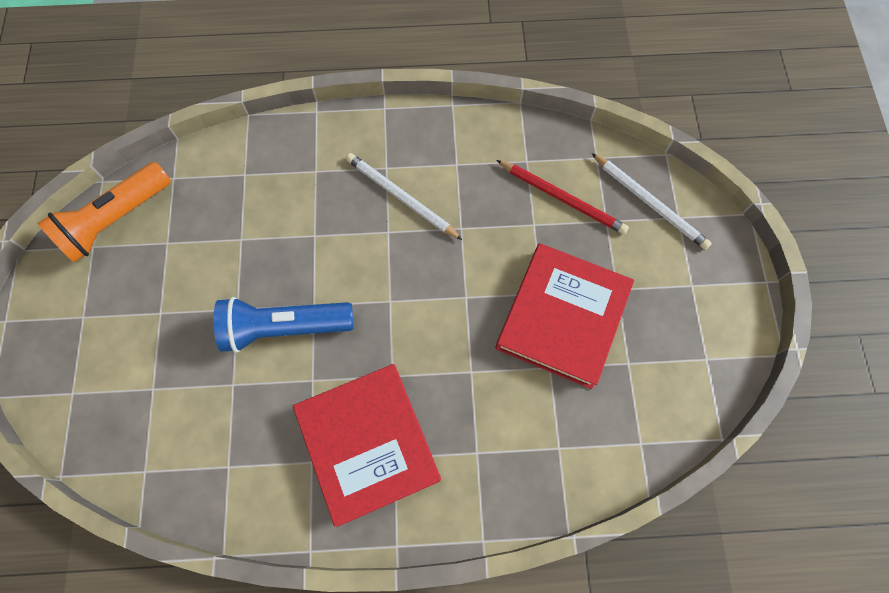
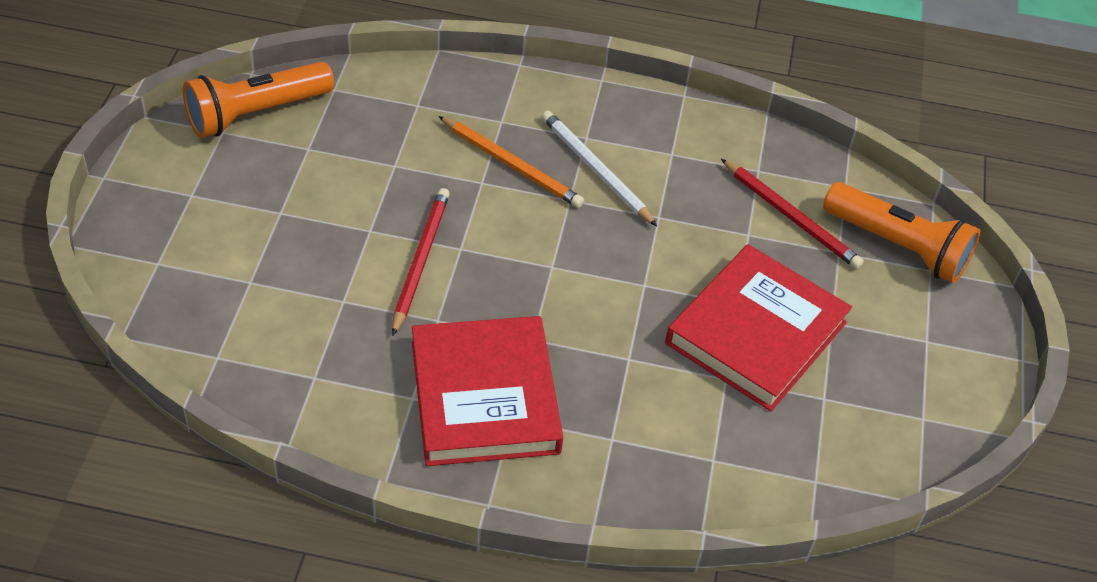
camera: 10 degrees right, 20 degrees down
(284, 327) = (420, 261): blue flashlight -> red pencil
(333, 211) = (511, 164): none -> orange pencil
(649, 202) = (898, 246): white pencil -> orange flashlight

